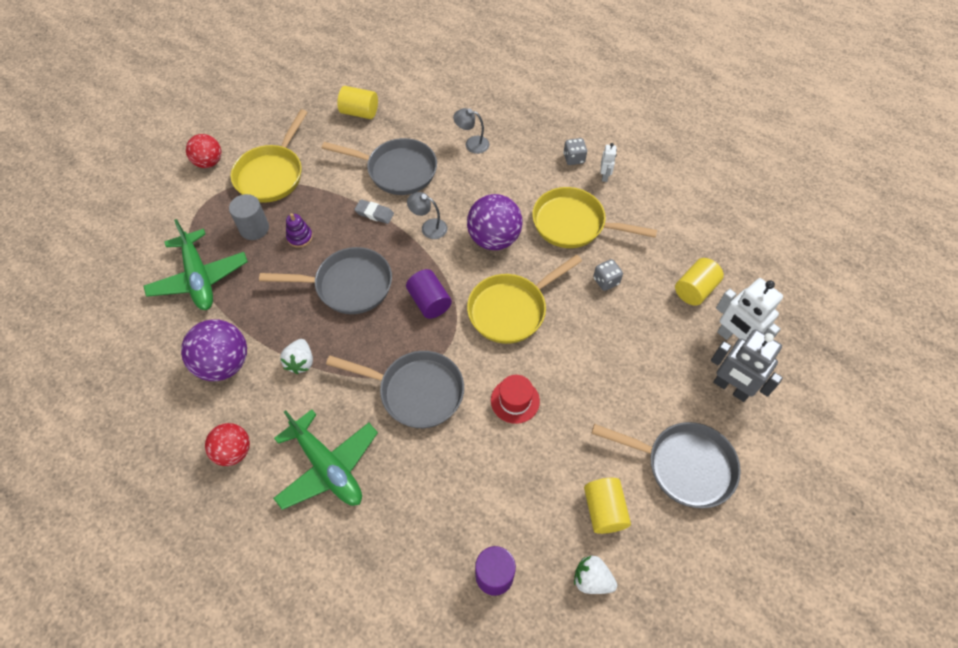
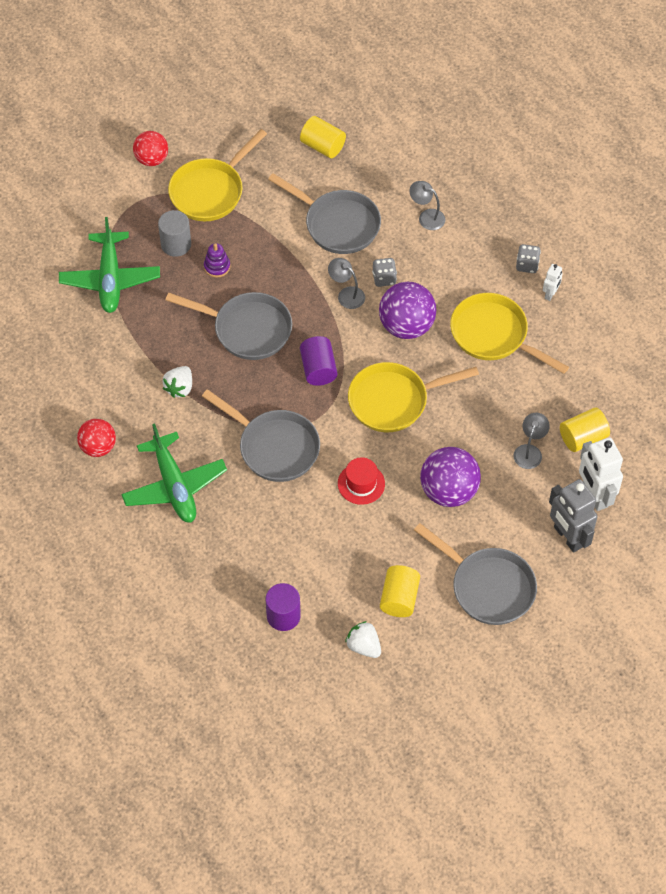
camera: 20 degrees right, 0 degrees up
(224, 363) = (111, 368): purple ball -> purple ball (448, 491)
(374, 213) = (298, 264): grey eraser -> none
(606, 281) = (498, 402): grey dice -> grey dice (384, 278)
(655, 317) = (529, 451): none -> grey lamp

